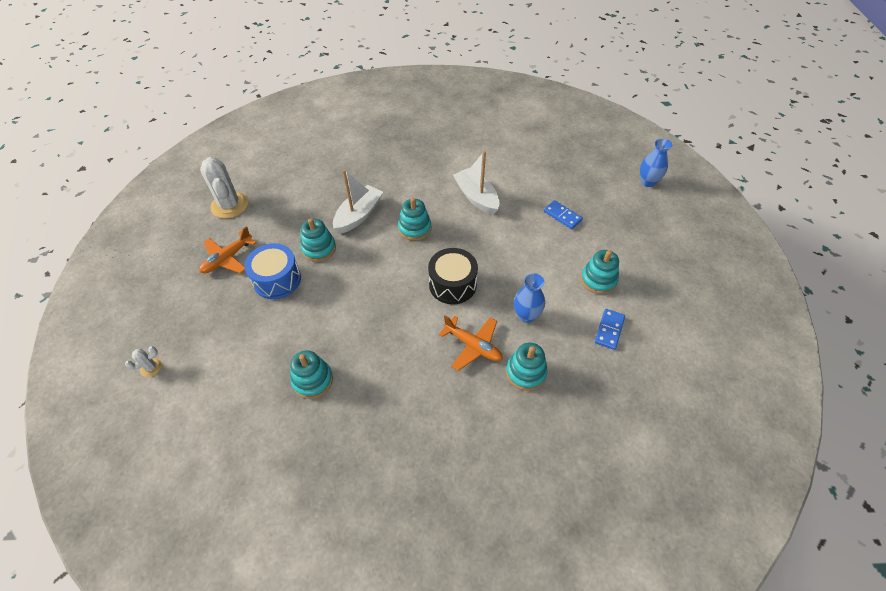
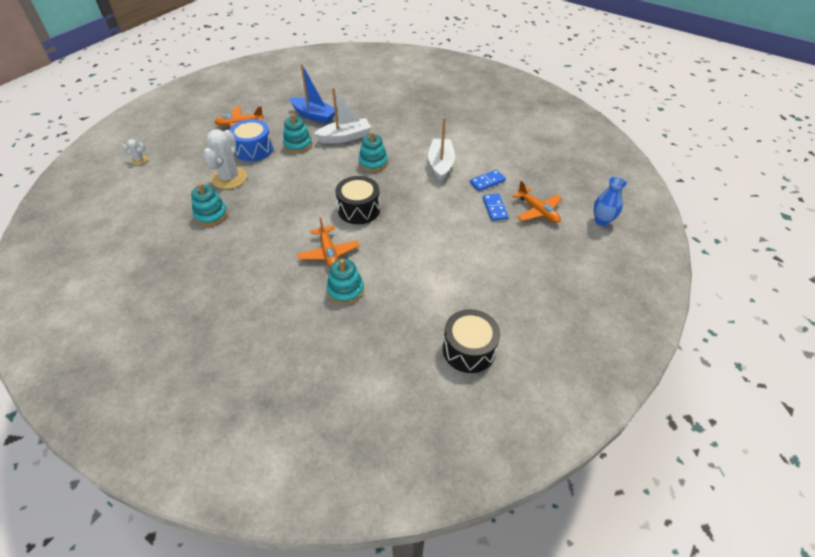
camera: 35 degrees right, 5 degrees down
(230, 205) = (273, 95): white cactus -> white cactus (229, 178)
(301, 207) = (314, 116): none -> blue boat
(526, 315) = (388, 256): blue vase -> none
(596, 199) = (537, 211): none -> orange plane
(598, 280) = (472, 264): turquoise stacking toy -> none
(609, 330) = (440, 301): blue domino -> blue domino (487, 182)
(671, 358) = (469, 349): none -> black drum

